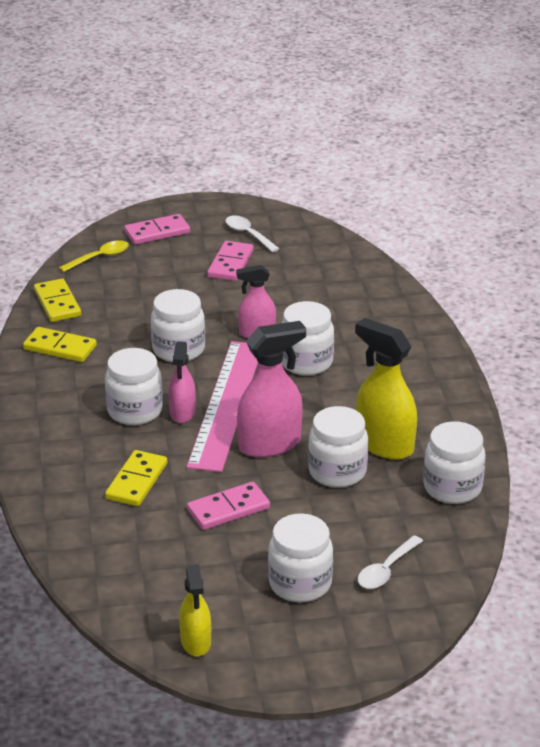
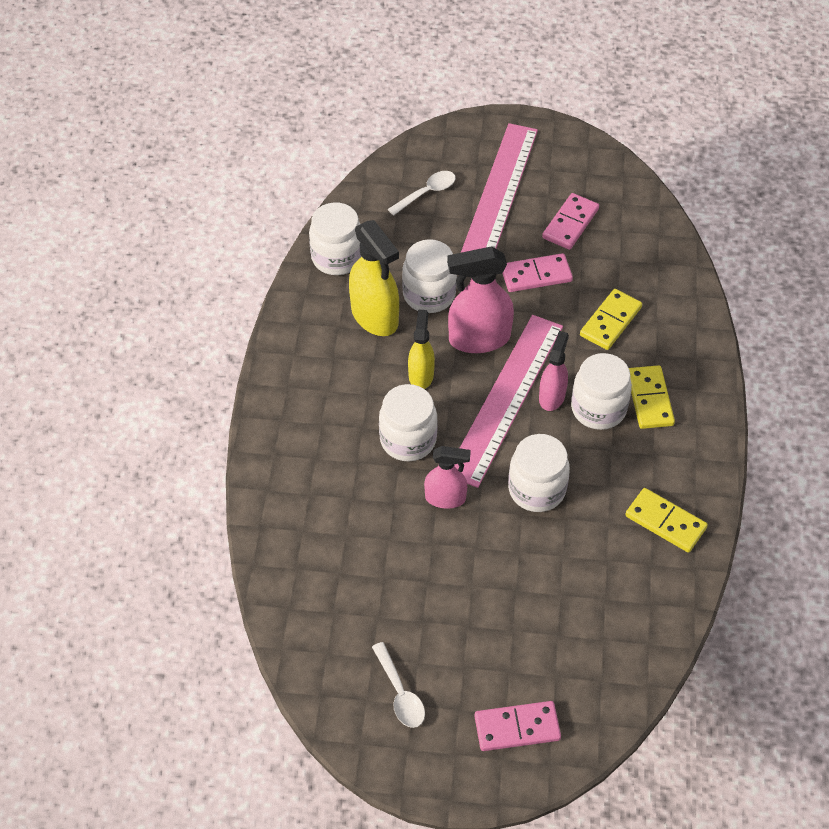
camera: 165 degrees left, 20 degrees up
(57, 303) = (662, 603): yellow domino -> yellow domino (650, 399)
(99, 258) = (600, 686): yellow spoon -> none
(196, 642) = (590, 163): yellow spray bottle -> yellow spray bottle (421, 375)
(230, 264) = (440, 633): pink domino -> pink domino (570, 224)
(300, 584) = (498, 194): white jar -> pink ruler

